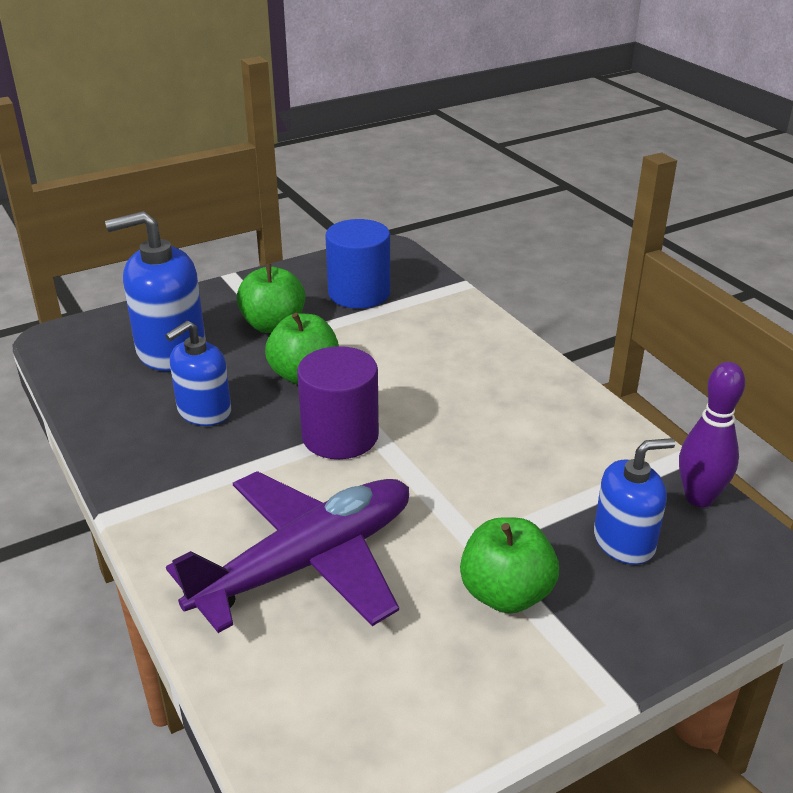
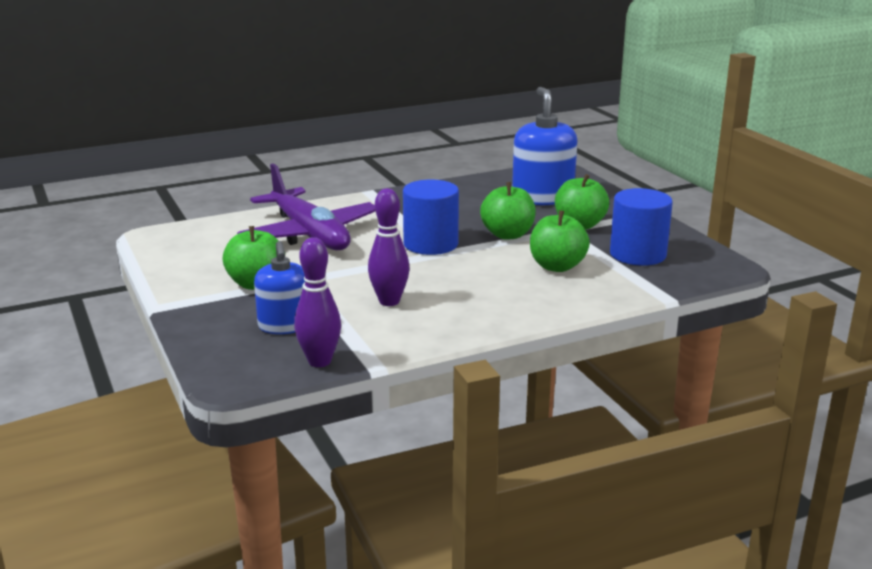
camera: 95 degrees right, 10 degrees down
(204, 411) = (466, 208): blue soap dispenser -> none
(340, 436) = (430, 244): purple cylinder -> blue cylinder
(399, 342) = (557, 266): none -> green apple
(526, 458) = (389, 301): none -> purple bowling pin

